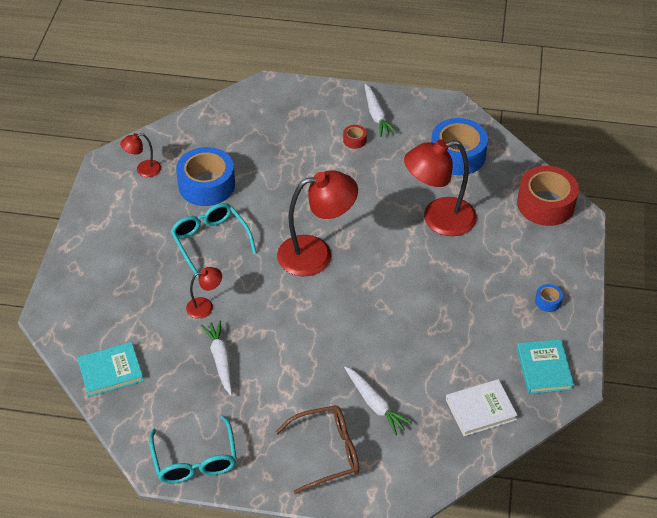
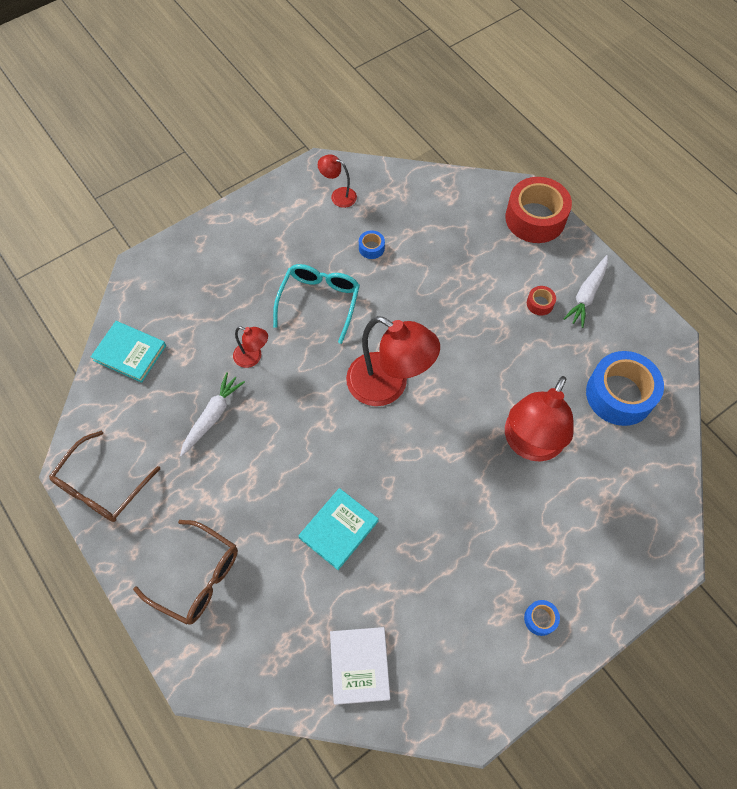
camera: 45 degrees right, 15 degrees up
(195, 459) = (102, 486): turquoise glasses -> brown glasses
(206, 185) = (371, 248): blue tape -> blue tape, size x0.43
(375, 404) = (281, 571): white carrot -> none
(438, 219) = (529, 444): red lamp -> red lamp turned 90 degrees counterclockwise
(480, 409) = (359, 665): white book -> white book turned 60 degrees clockwise
(544, 368) = (460, 683): turquoise book -> turquoise book (338, 529)
(545, 204) = (651, 517): red tape -> red tape (535, 218)

